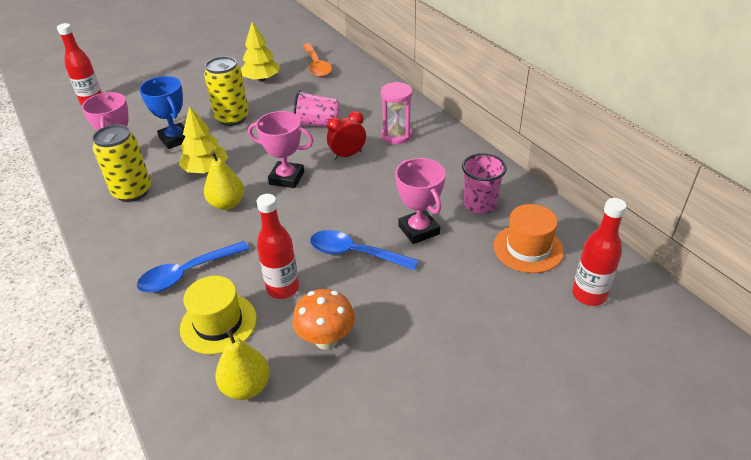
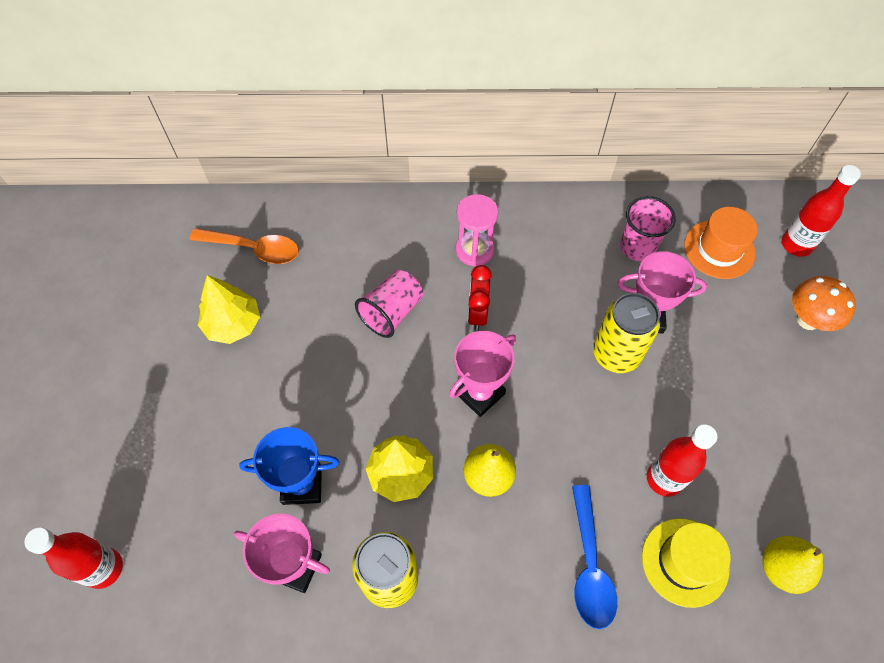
camera: 60 degrees left, 20 degrees up
(232, 118) = (304, 398): yellow can -> yellow can (616, 354)
(326, 339) = (754, 472): orange mushroom -> orange mushroom (808, 320)
(355, 253) = (648, 389): blue spoon -> none

